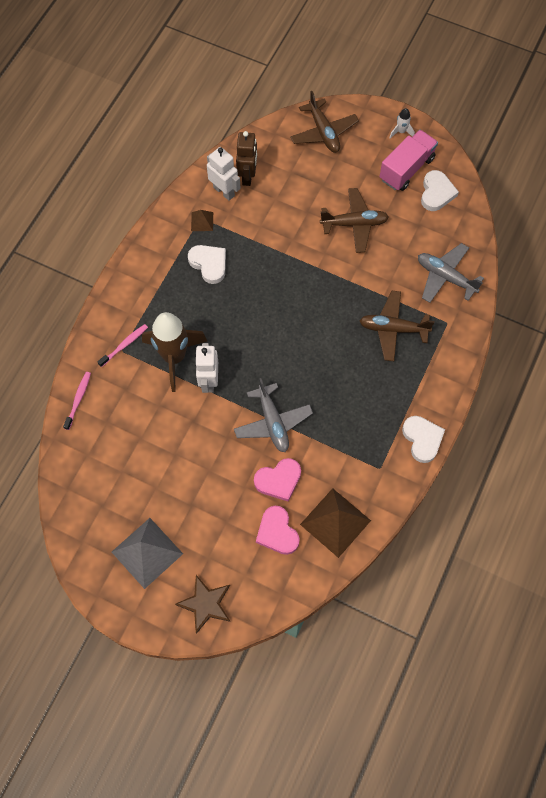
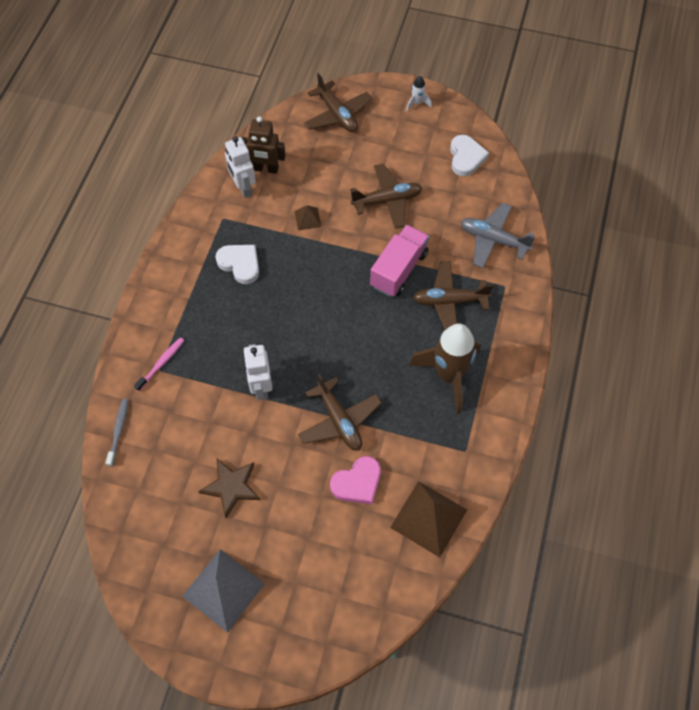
camera: 10 degrees left, 5 degrees down
(78, 399) = (118, 431): pink toothbrush -> grey toothbrush
(174, 357) = (219, 368): brown rocket -> brown rocket (448, 375)
(202, 221) = (225, 221): brown pyramid -> brown pyramid (308, 219)
(205, 604) = (300, 637): brown star -> brown star (231, 487)
(224, 191) = (243, 188): white robot -> white robot turned 150 degrees counterclockwise
(247, 176) = (265, 169): brown robot -> brown robot turned 105 degrees clockwise
(272, 422) = (339, 420): grey plane -> brown plane
(277, 532) = (366, 540): pink heart -> none
(406, 169) = (430, 138): pink truck -> pink truck (399, 269)
(422, 439) = (504, 412): white heart -> none

